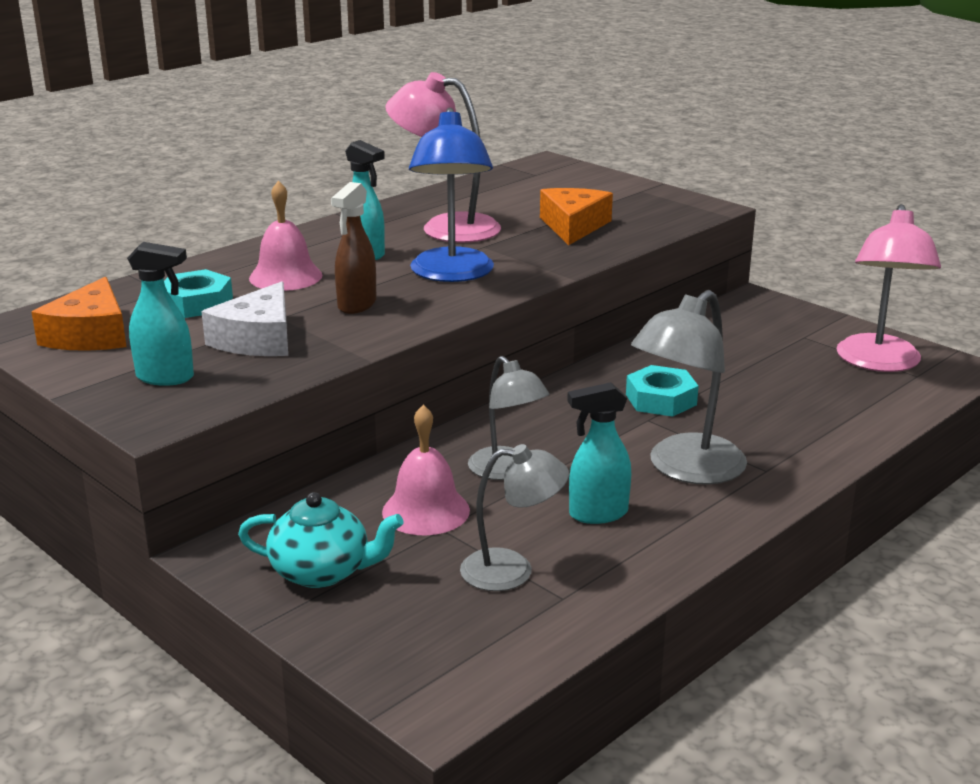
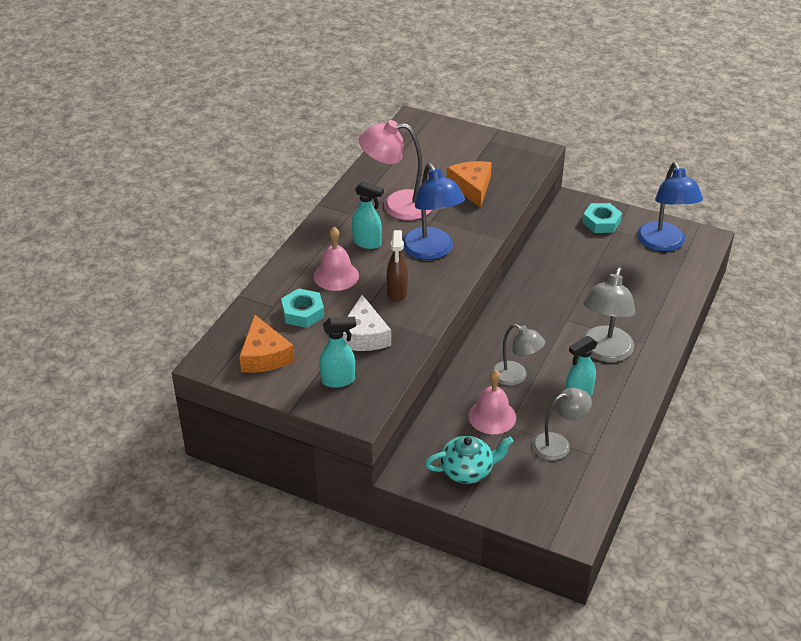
camera: 20 degrees left, 15 degrees up
(661, 399) = (565, 302): turquoise nut -> turquoise nut (601, 222)
(879, 363) = (663, 244): pink lamp -> blue lamp

